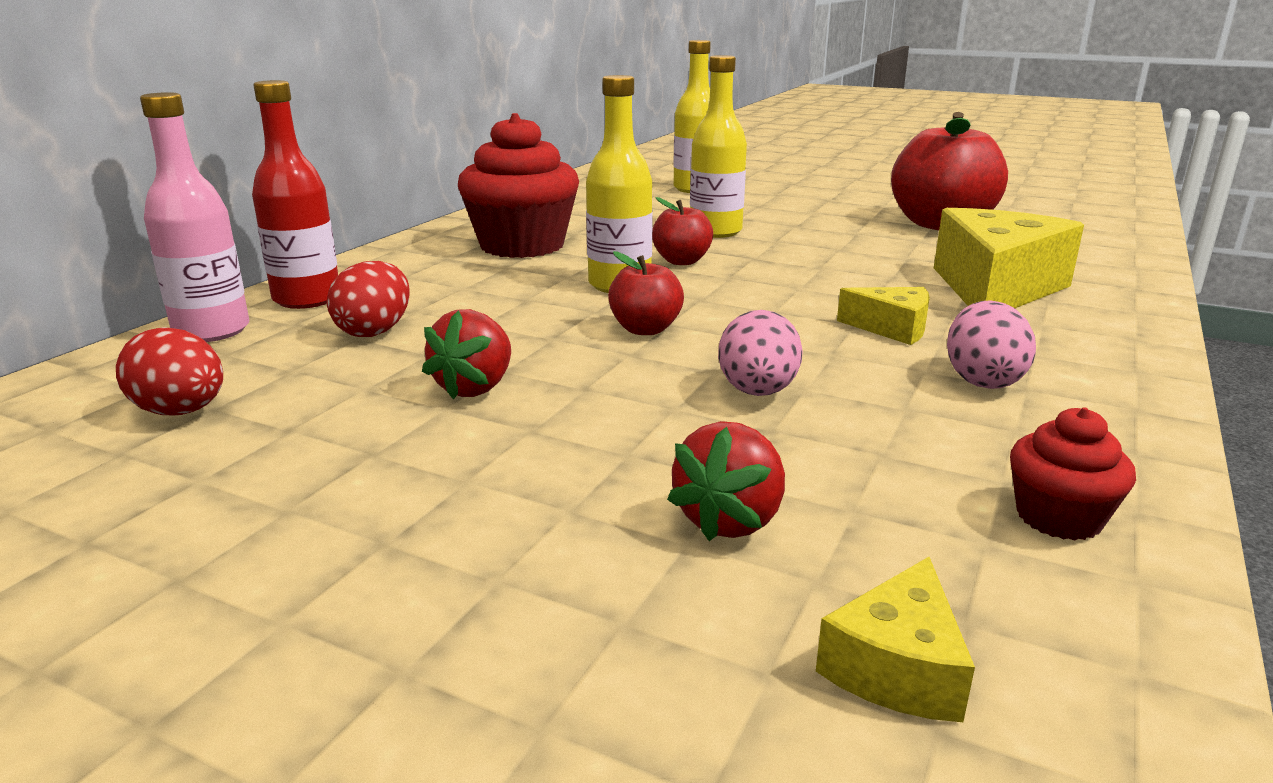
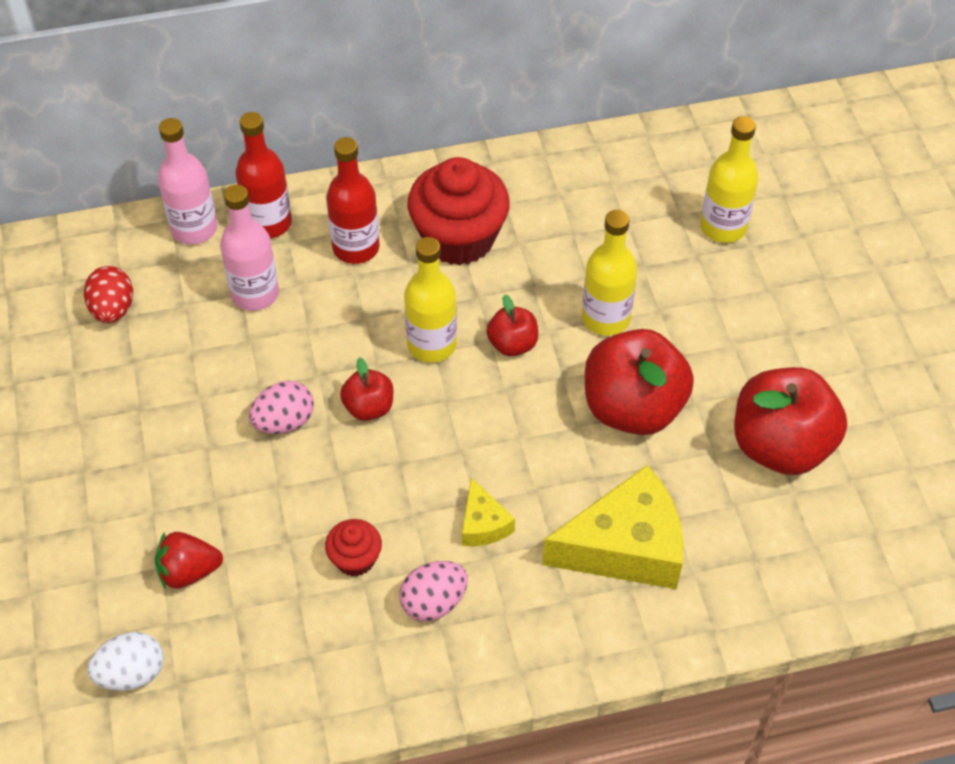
camera: 50 degrees right, 30 degrees up
(374, 331) = (255, 294): red egg -> pink bottle
(435, 278) = (356, 248): none -> red bottle
(475, 388) = (229, 392): red strawberry -> none
(757, 392) = (326, 510): pink egg -> pink egg (284, 422)
(830, 248) = (633, 408): none -> red apple
(897, 667) = (131, 673): yellow cheese -> white egg
(1058, 517) = (288, 688): red cupcake -> red cupcake (355, 559)

